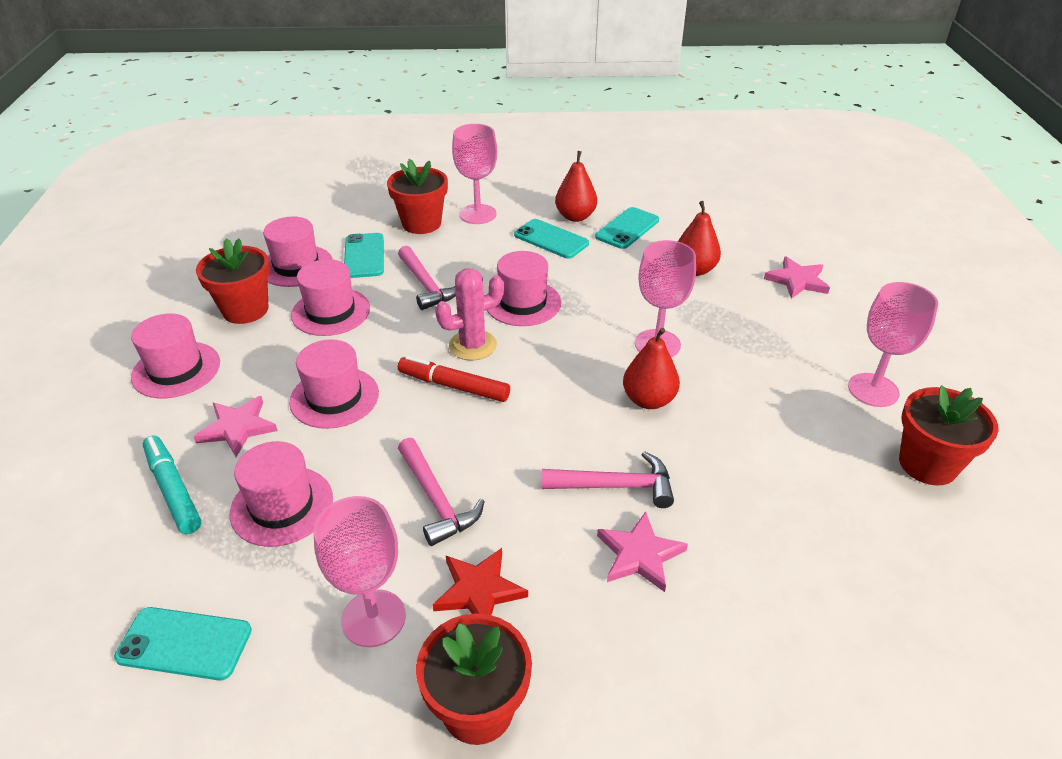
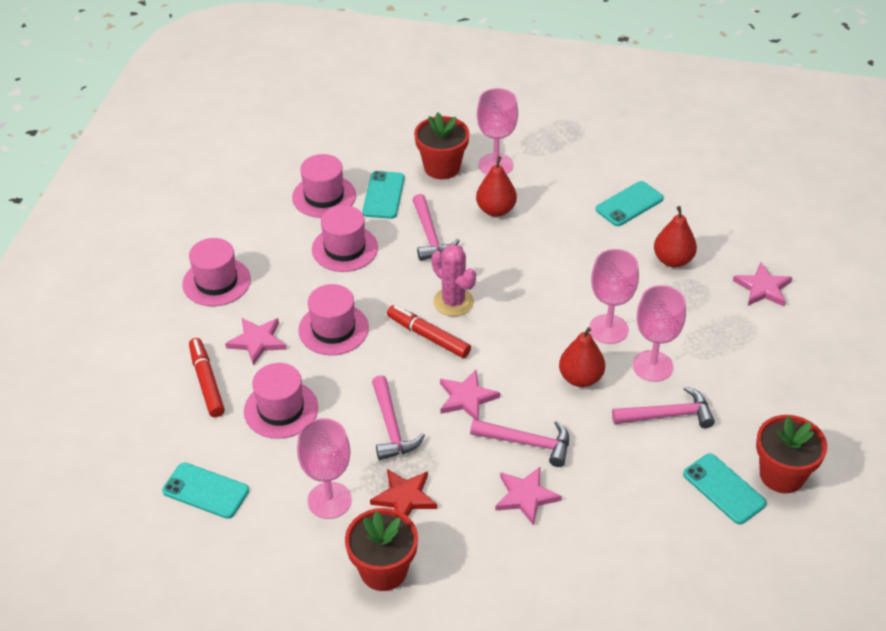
camera: 15 degrees right, 5 degrees up
(173, 490) = (207, 382): turquoise marker -> red marker
(245, 310) = (276, 234): red flower pot -> none
(472, 345) = (453, 302): pink cactus -> pink cactus turned 60 degrees clockwise
(522, 303) = (507, 268): pink hat -> none
(522, 446) = (467, 398): none -> pink star
(551, 239) = (554, 205): turquoise phone -> turquoise phone (724, 489)
(575, 217) = (585, 182): red pear -> red pear (496, 210)
(765, 422) = (668, 415): none -> pink hammer
(873, 390) = (773, 405): pink goblet -> pink goblet (652, 366)

